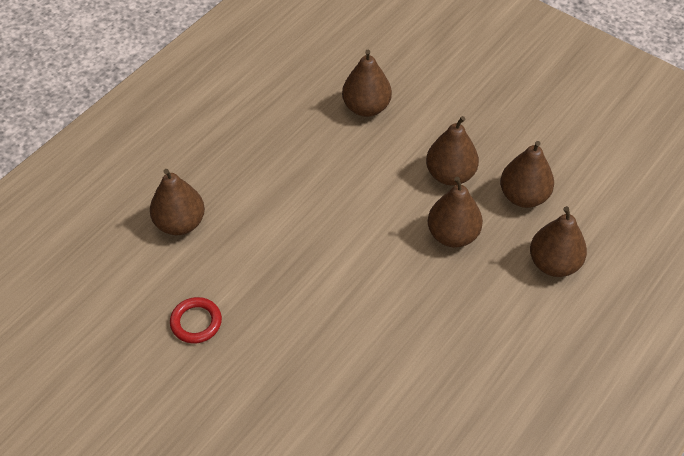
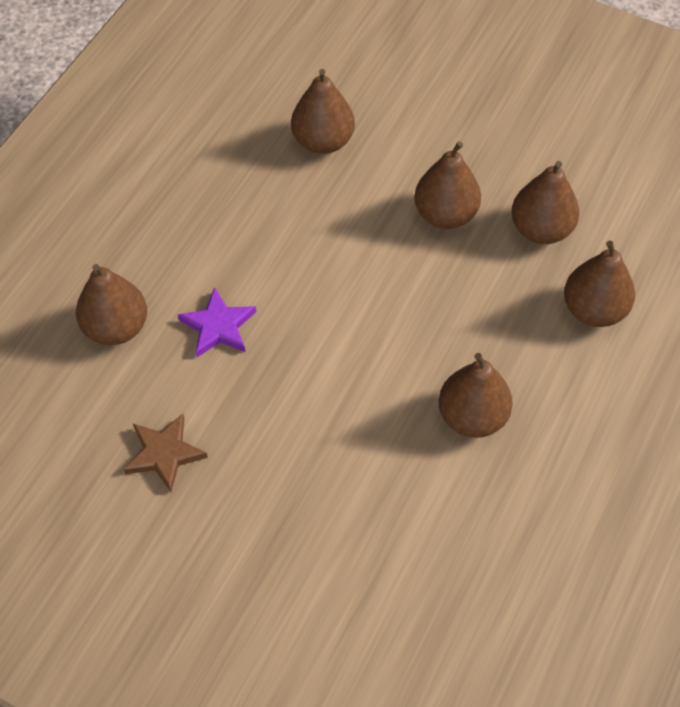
camera: 10 degrees left, 5 degrees up
(196, 322) = (164, 454): red ring -> brown star
(257, 233) = (218, 326): none -> purple star
(452, 235) = (463, 292): brown pear -> brown pear (472, 417)

